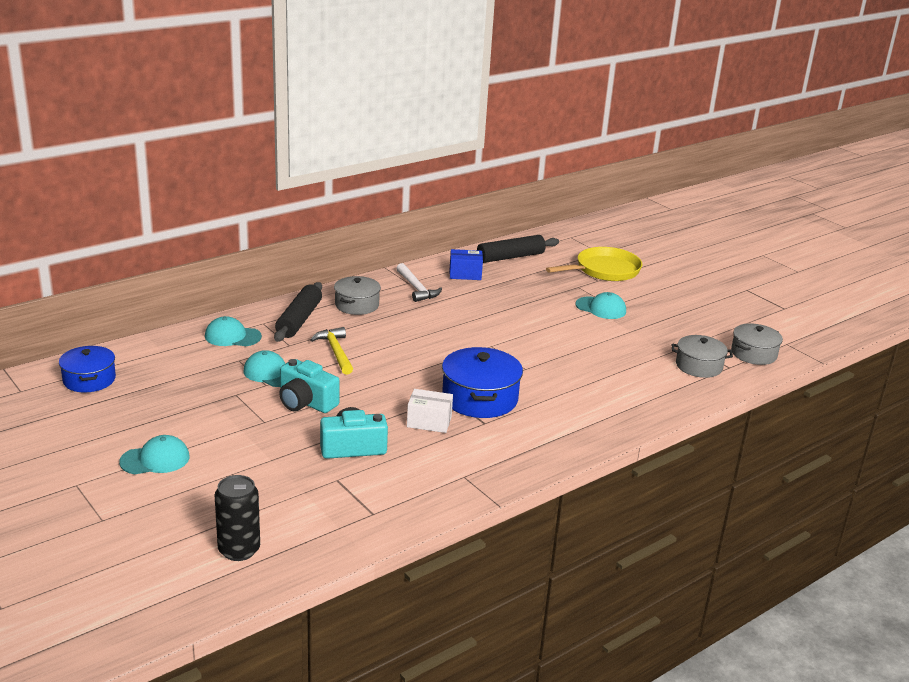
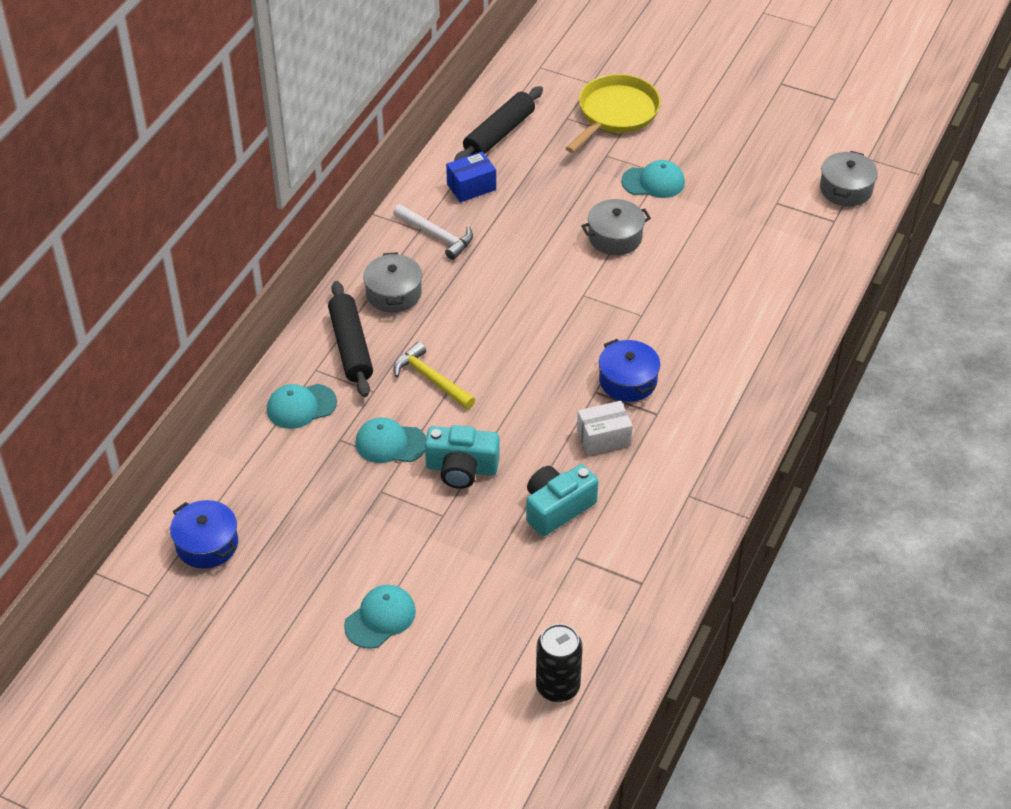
camera: 25 degrees left, 20 degrees up
(479, 398) = (628, 381): blue pot -> blue pot, size x0.66
(698, 366) = (805, 233): grey pot -> grey pot (615, 237)

